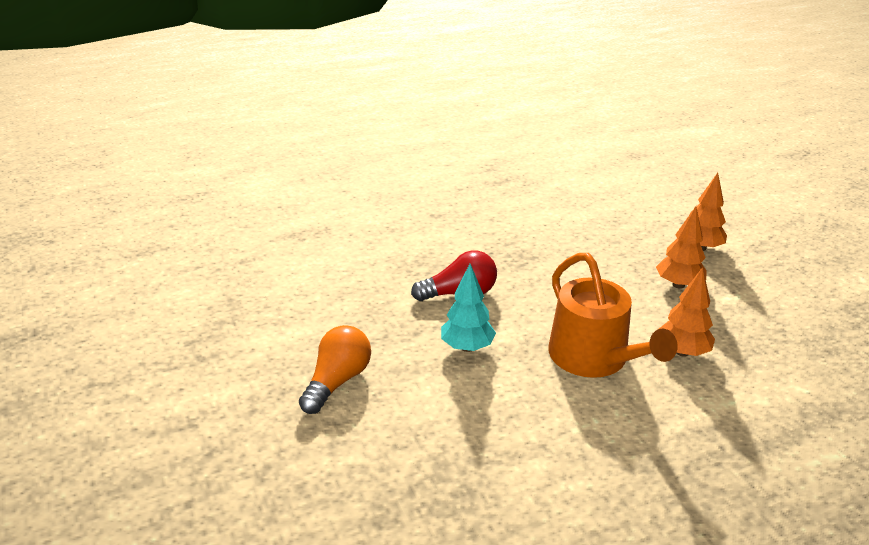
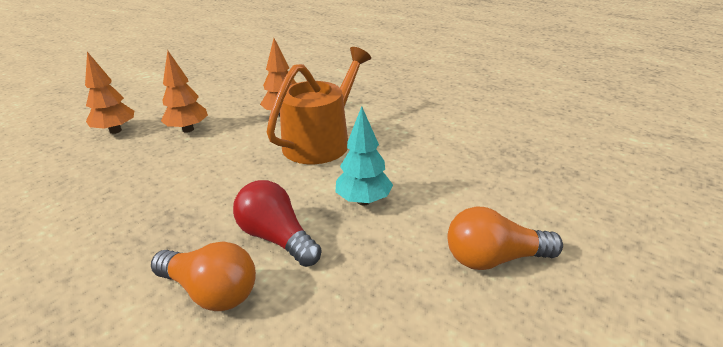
camera: 120 degrees left, 0 degrees up
(432, 260) = (211, 292): none -> orange light bulb

